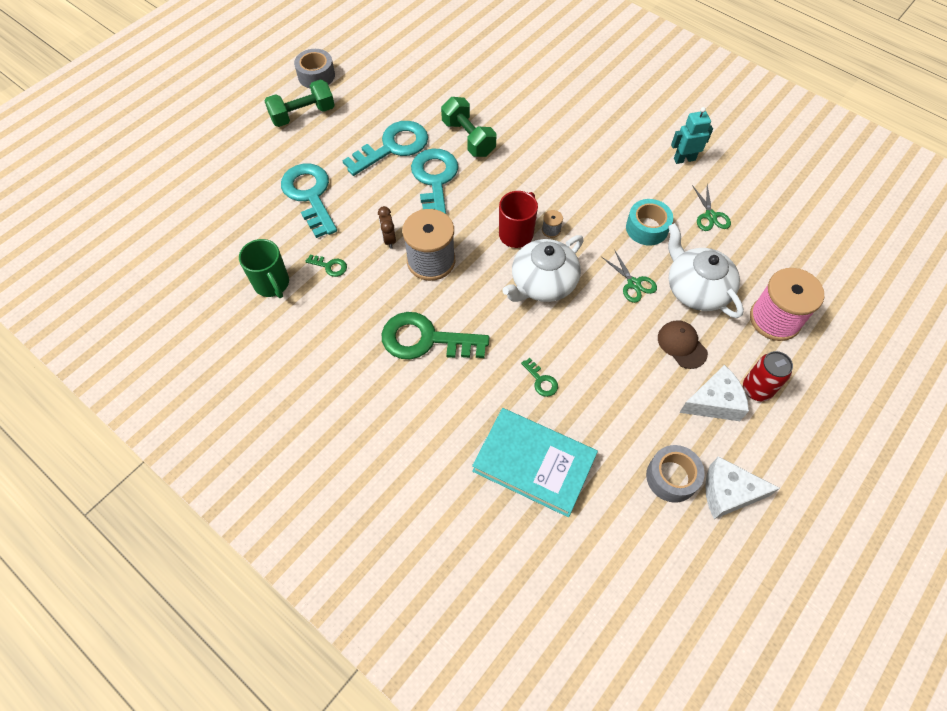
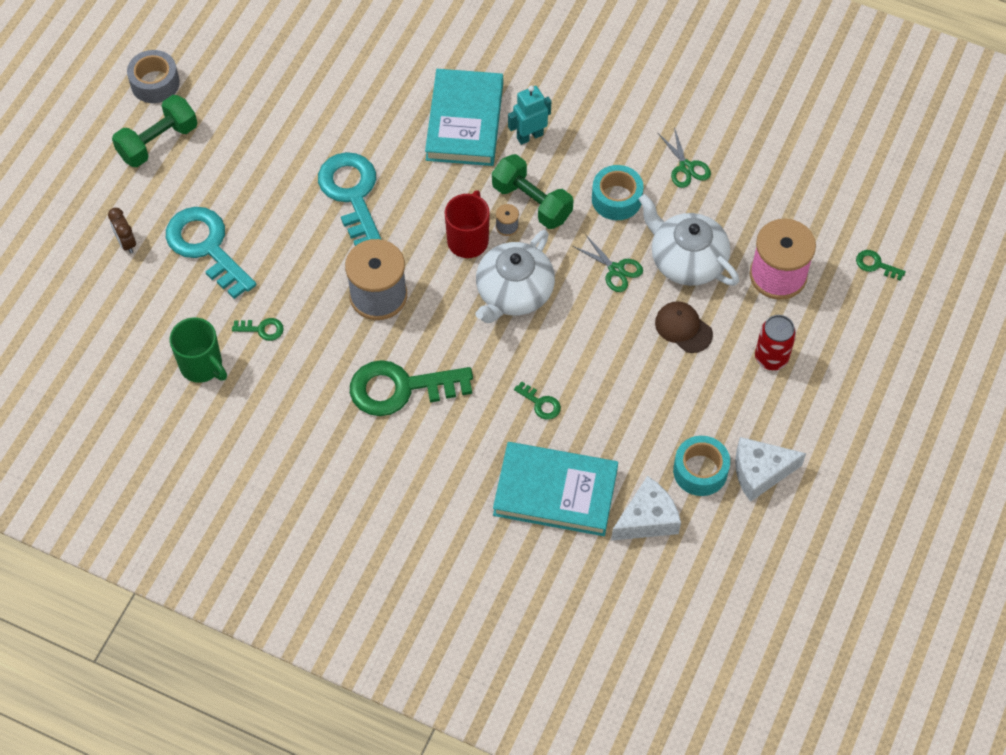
camera: 15 degrees left, 0 degrees up
(389, 239) = (321, 281): brown clock -> brown clock (126, 243)
(393, 147) = (286, 161): turquoise key -> none
(468, 138) = (376, 129): green dumbbell -> green dumbbell (532, 202)
(538, 146) = (464, 121): none -> turquoise book
(671, 477) = (700, 471): grey tape -> turquoise tape
(684, 159) = (642, 100): turquoise robot -> turquoise robot (529, 136)
(714, 402) = (729, 382): white cheese -> white cheese (647, 519)
(865, 330) = (876, 265): none -> green key

